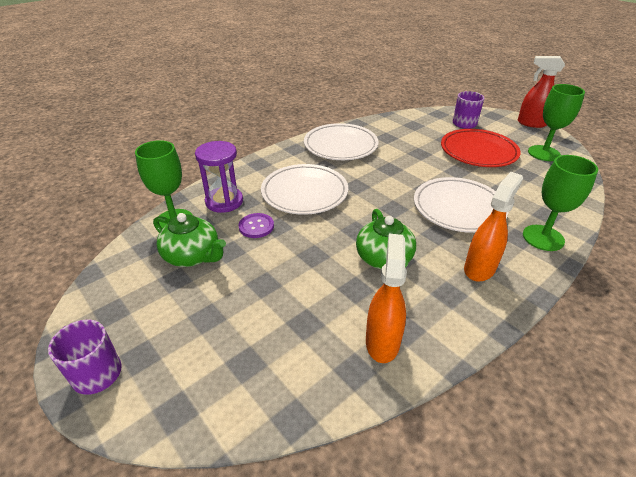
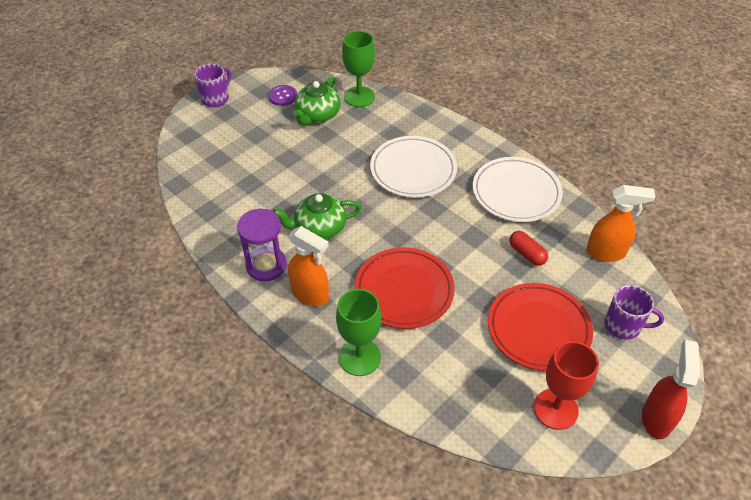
camera: 85 degrees right, 10 degrees up
(224, 201) = (390, 120): purple hourglass -> purple hourglass (266, 265)
(256, 226) = (357, 144): purple button -> purple button (283, 96)
(382, 341) = (231, 225): orange spray bottle -> orange spray bottle (606, 252)
(406, 148) = (527, 254): none -> red capsule
(458, 208) = (404, 290): white plate -> red plate
(543, 153) = (555, 409): green goblet -> red goblet

